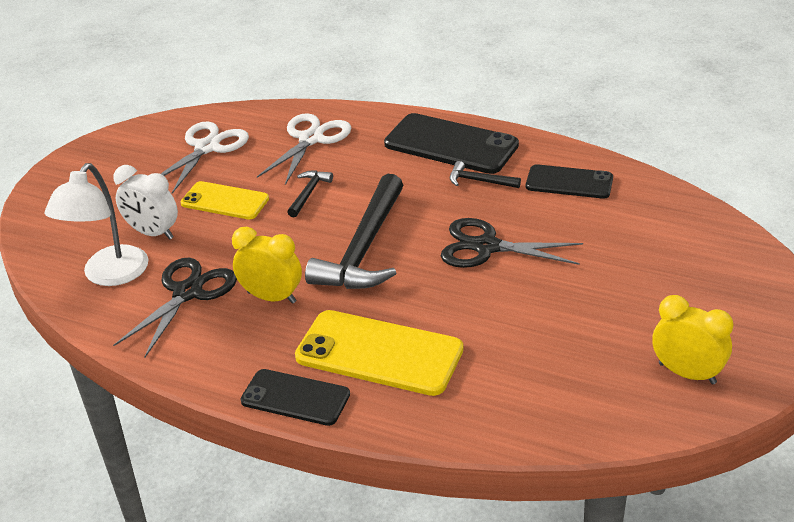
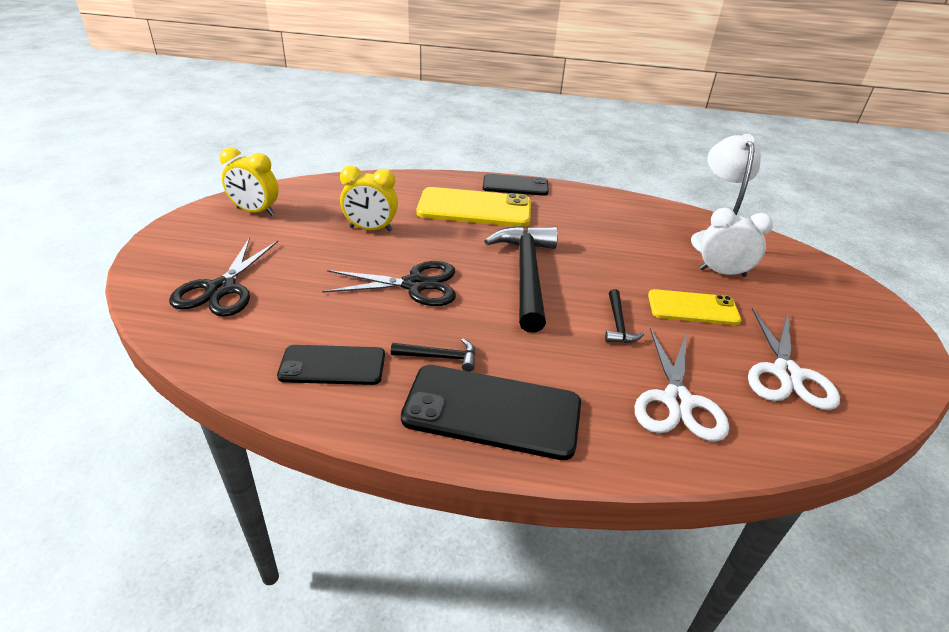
camera: 160 degrees right, 0 degrees up
(188, 292) = (641, 232): black scissors -> black scissors (221, 289)
(271, 297) = (575, 234): yellow clock -> yellow clock (371, 229)

